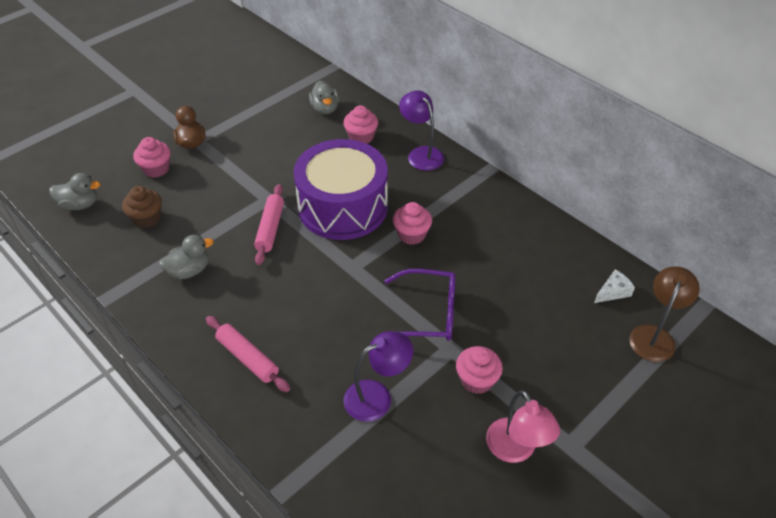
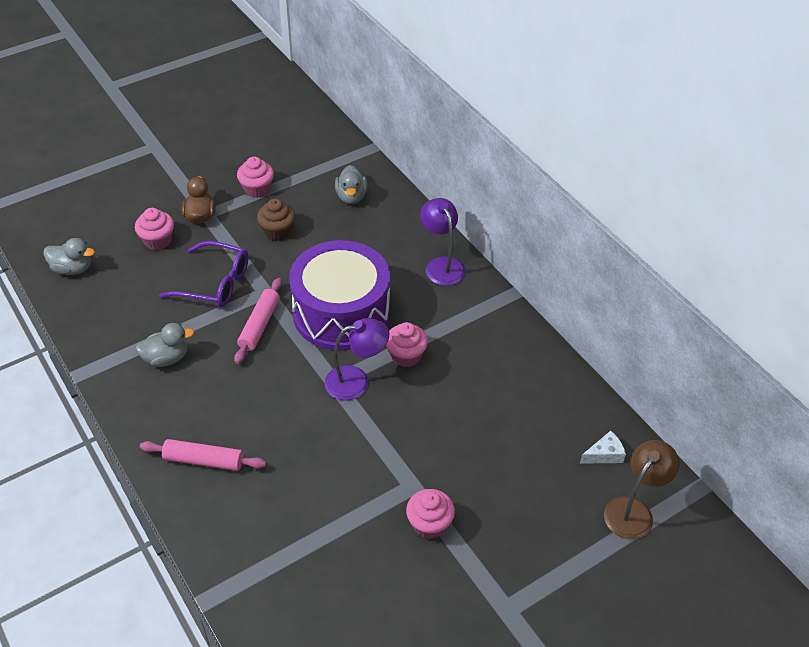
camera: 10 degrees right, 0 degrees up
(147, 218) = (136, 294): brown cupcake -> brown cupcake (277, 231)
(248, 358) = (204, 460): pink rolling pin -> pink rolling pin turned 45 degrees counterclockwise
(361, 137) = (382, 236): pink cupcake -> pink cupcake (257, 189)
(377, 396) = (323, 523): purple lamp -> purple lamp (356, 381)
(427, 313) = (398, 445): purple glasses -> purple glasses (215, 283)
(516, 450) = (448, 603): pink lamp -> none

